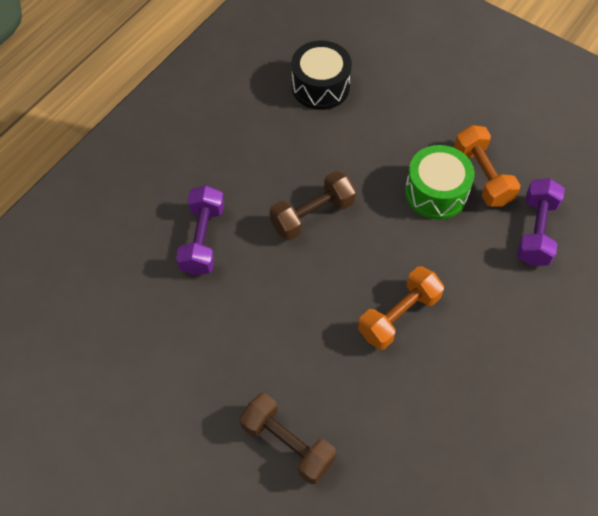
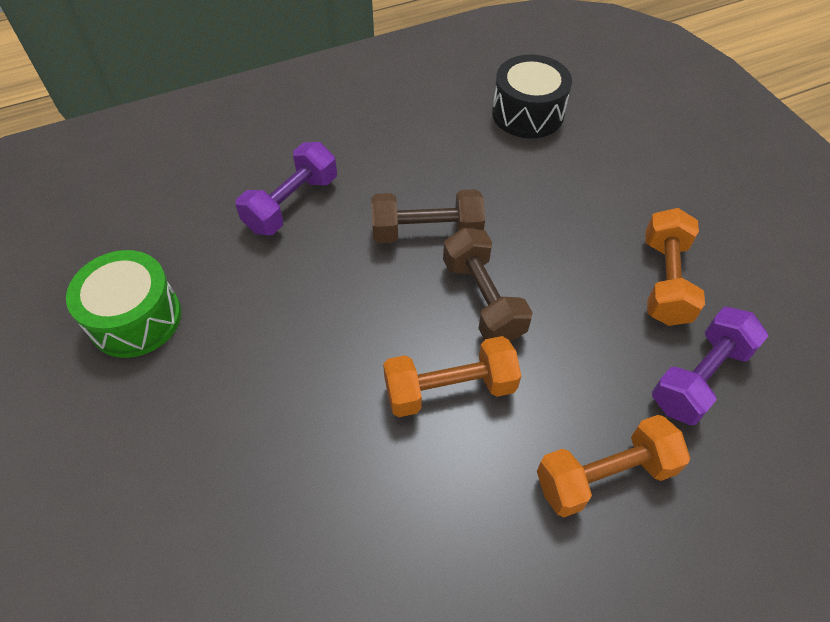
camera: 30 degrees right, 5 degrees down
(287, 444) = (209, 467): brown dumbbell -> brown dumbbell (483, 299)
(436, 192) = (591, 273): green drum -> green drum (135, 318)
(517, 320) = (604, 476): none -> orange dumbbell

